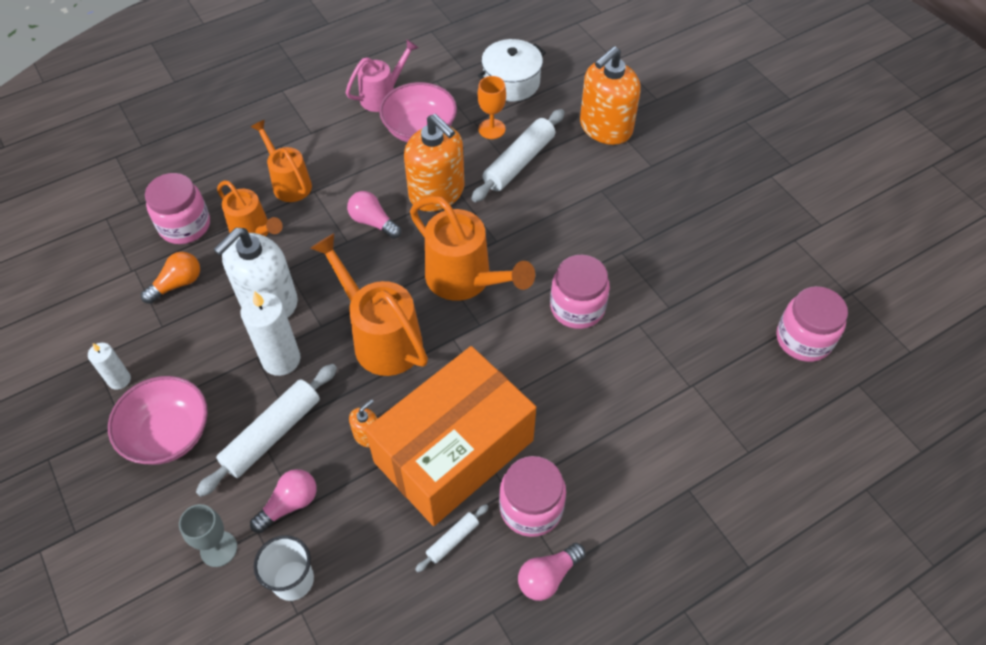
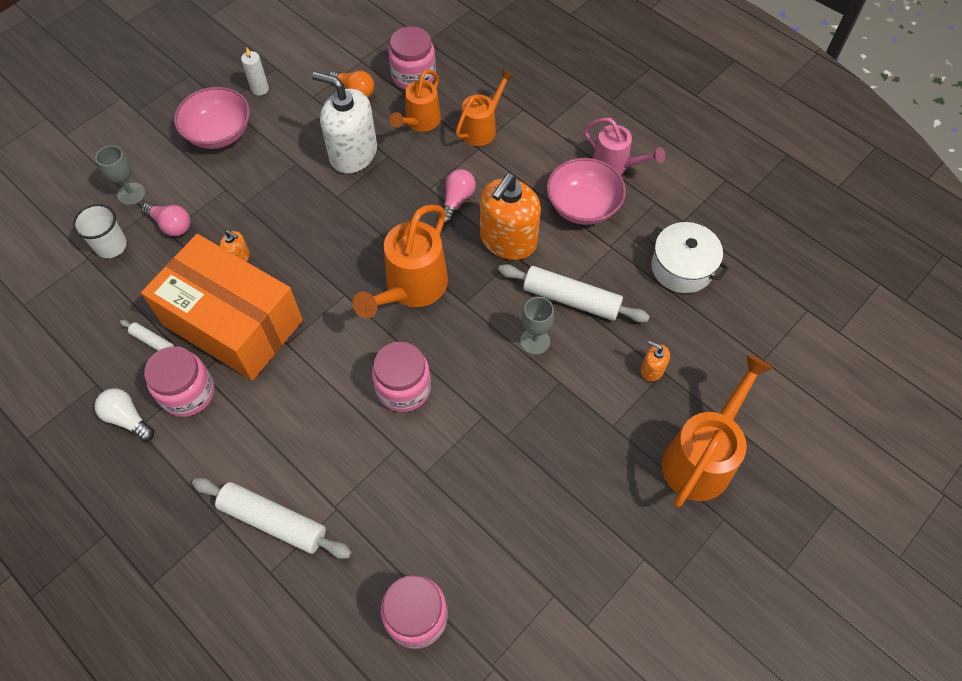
camera: 75 degrees right, 5 degrees up
(272, 434) = (229, 195): white rolling pin -> white rolling pin (273, 521)
(281, 359) = (298, 180): white candle -> none
(381, 338) = (334, 241): orange watering can -> orange watering can (702, 457)
(491, 129) = (607, 265): orange goblet -> none
(548, 576) = (127, 418): pink light bulb -> white light bulb
(554, 198) = (535, 341): none -> grey goblet
(605, 127) = (652, 370): orange soap dispenser -> orange soap dispenser, size x0.44

